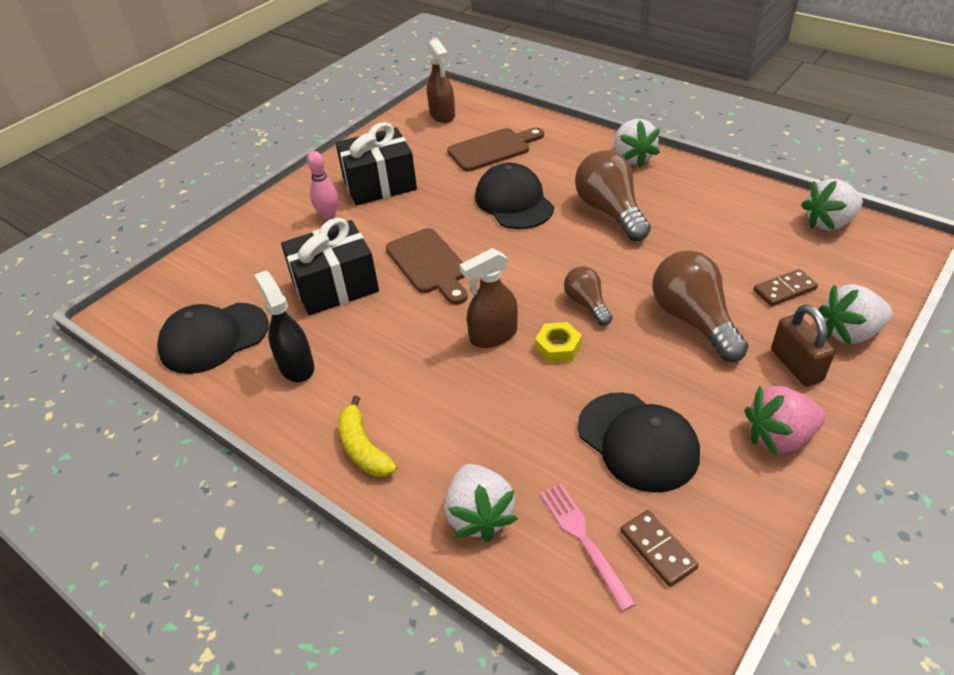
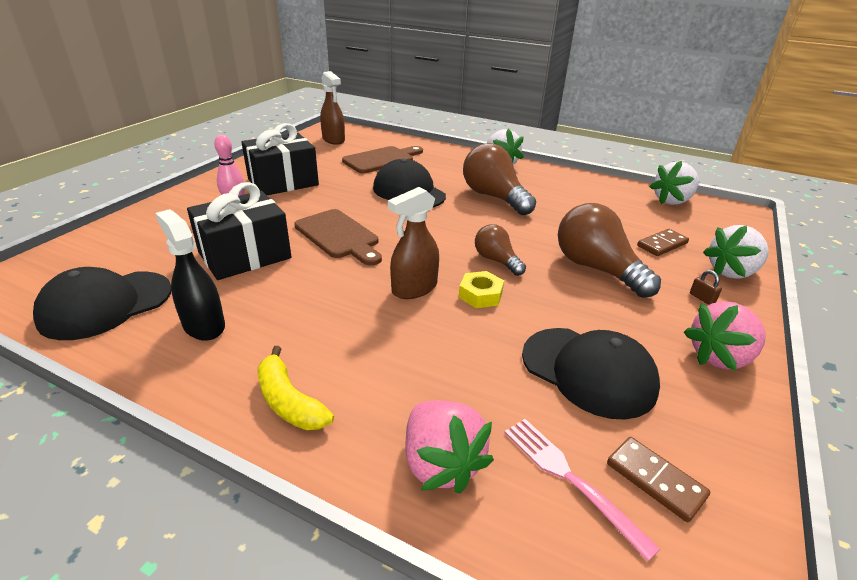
camera: 15 degrees left, 10 degrees down
(479, 515) = (441, 463): white strawberry -> pink strawberry
(796, 365) = (702, 298): brown padlock -> brown padlock, size x0.45

